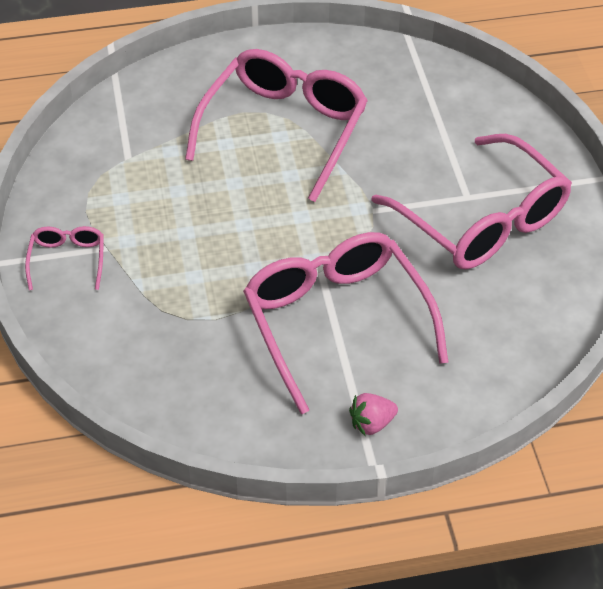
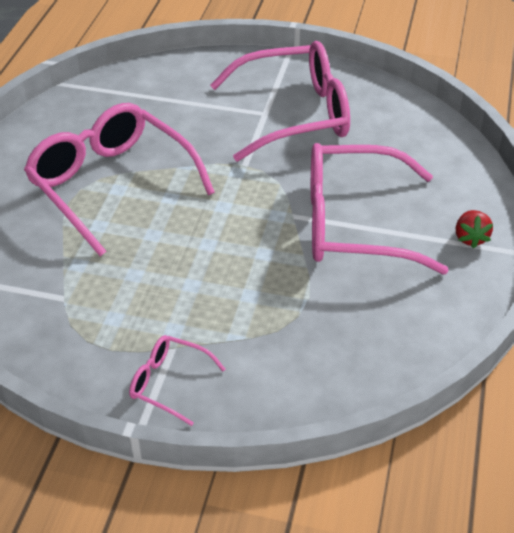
camera: 65 degrees left, 5 degrees down
(371, 423) = (470, 238): pink strawberry -> red strawberry

